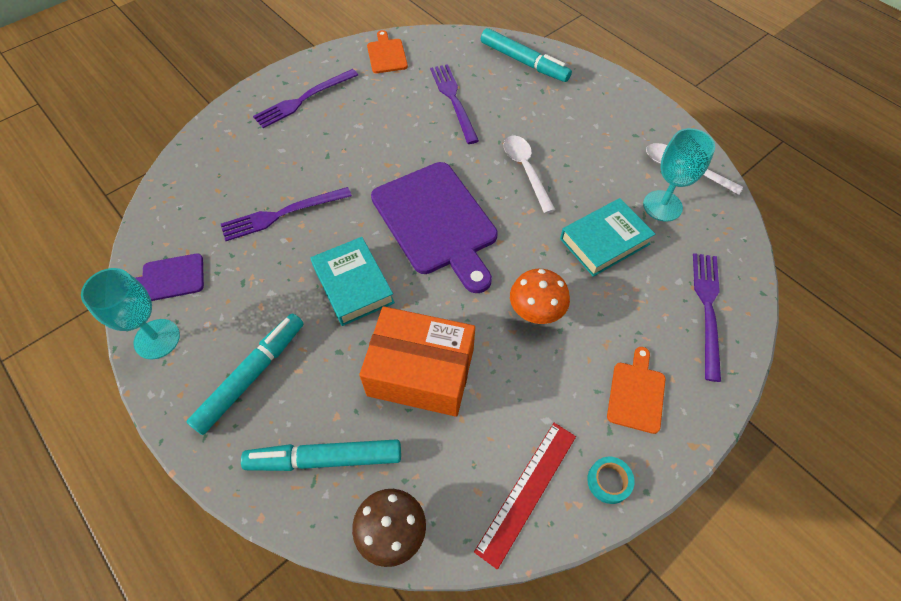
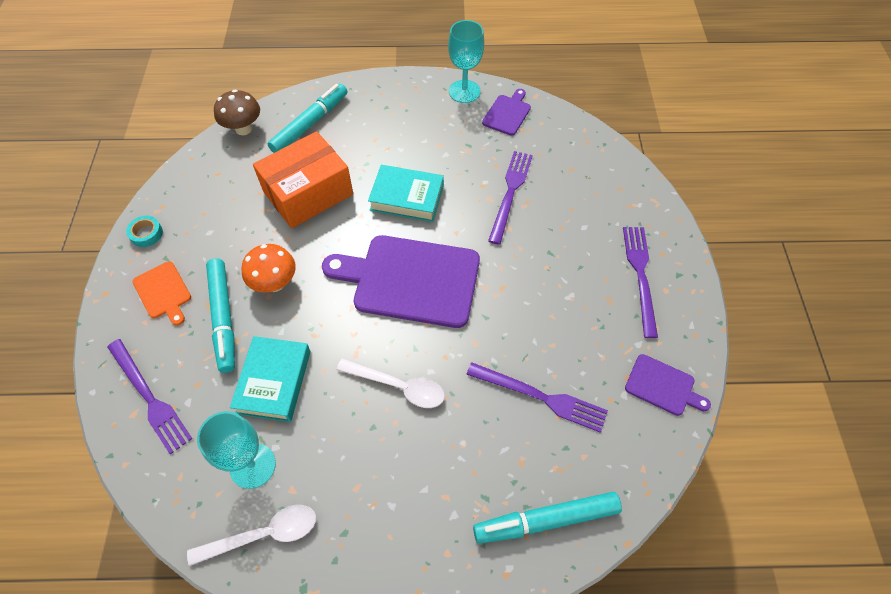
camera: 130 degrees right, 0 degrees up
(251, 375) = (394, 119): turquoise marker -> turquoise marker (223, 318)
(386, 54) = (662, 386): orange cutting board -> purple cutting board
(527, 491) = (190, 194): red ruler -> none

